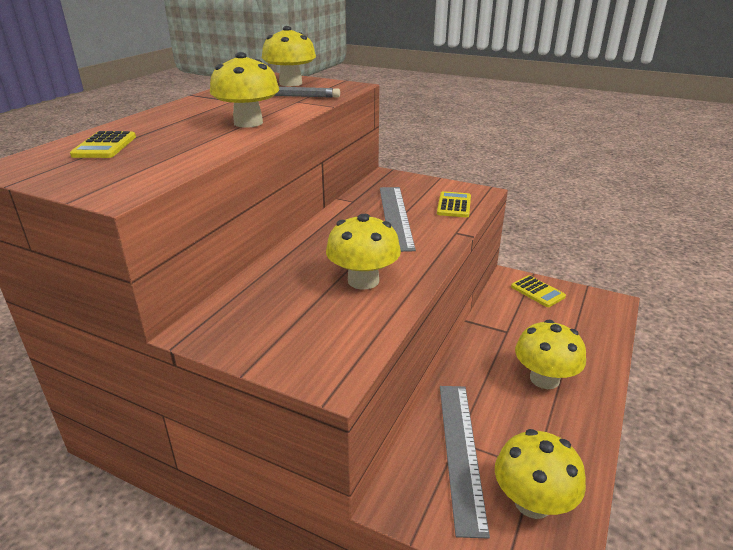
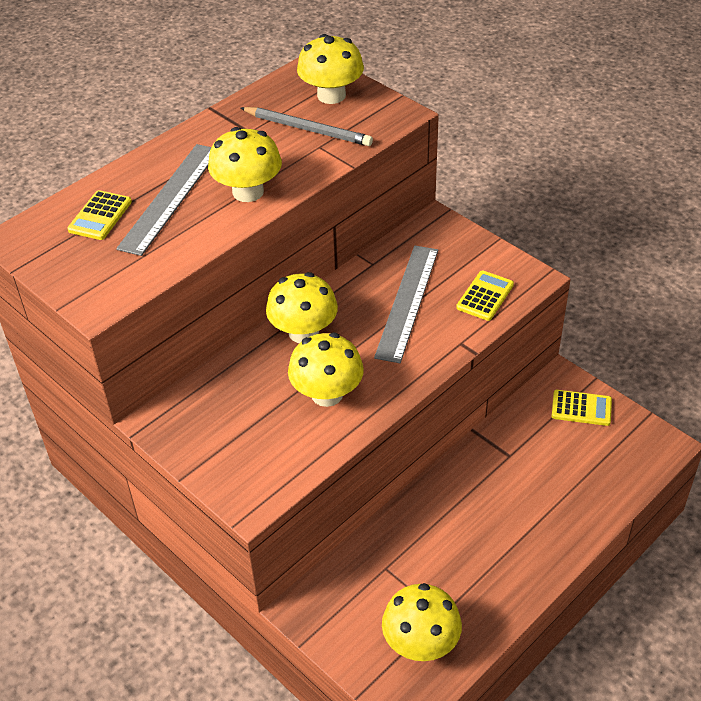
camera: 20 degrees right, 15 degrees up
(461, 452) = (383, 580): grey ruler -> grey ruler (170, 198)
(537, 292) = (581, 408): yellow calculator -> yellow calculator turned 60 degrees counterclockwise
(544, 379) = (513, 525): yellow mushroom -> yellow mushroom (303, 332)

